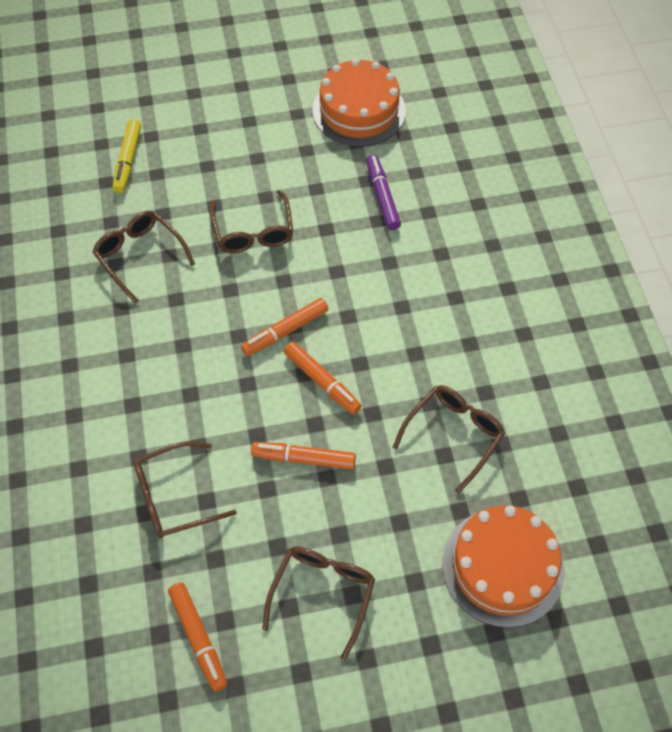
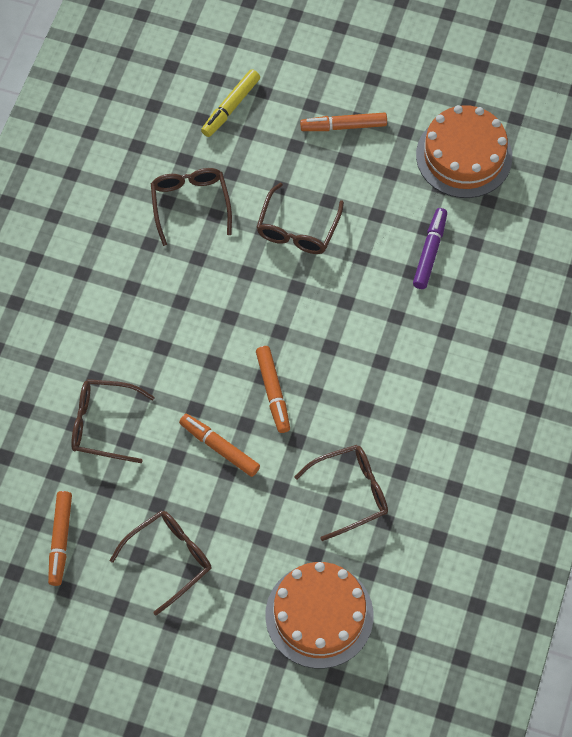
camera: 30 degrees right, 5 degrees up
(285, 331) = (270, 333): orange marker -> orange marker (343, 126)

